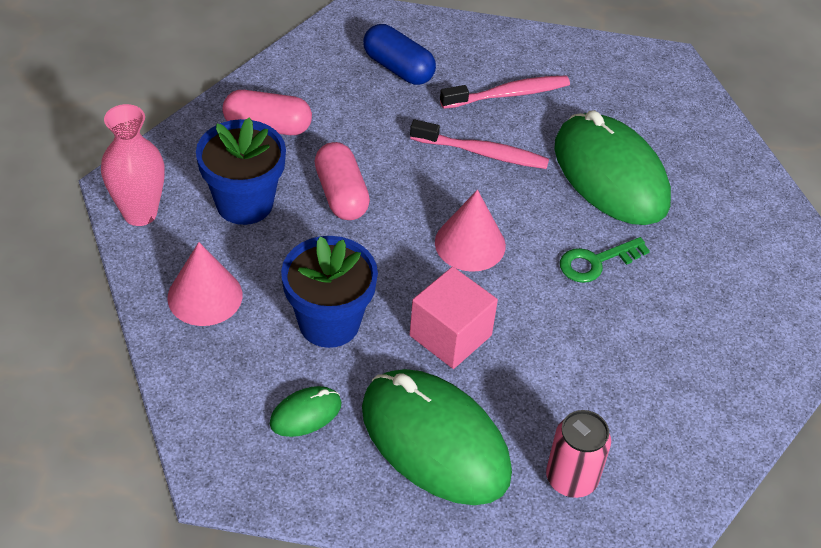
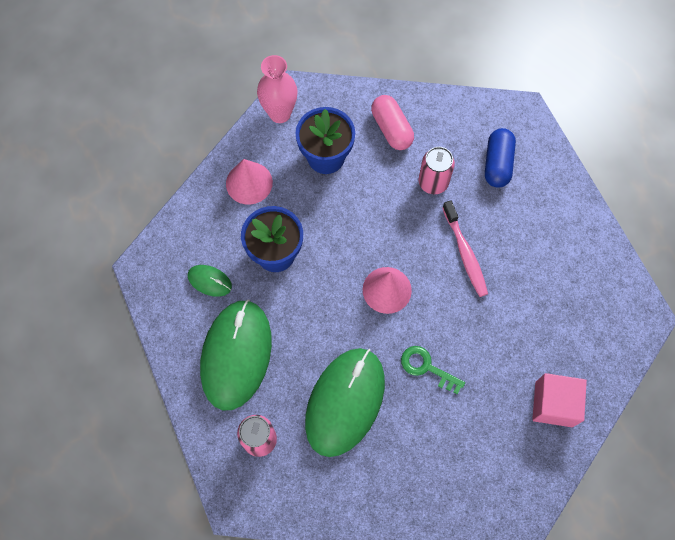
camera: 60 degrees right, 20 degrees up
(341, 194) = (370, 200): pink capsule -> none
(371, 130) = (433, 182): none -> pink can
(450, 335) = (312, 320): pink cube -> pink cube (553, 404)
(508, 94) = (528, 238): pink toothbrush -> none
(610, 175) = (506, 336): green mouse -> green mouse (345, 402)

